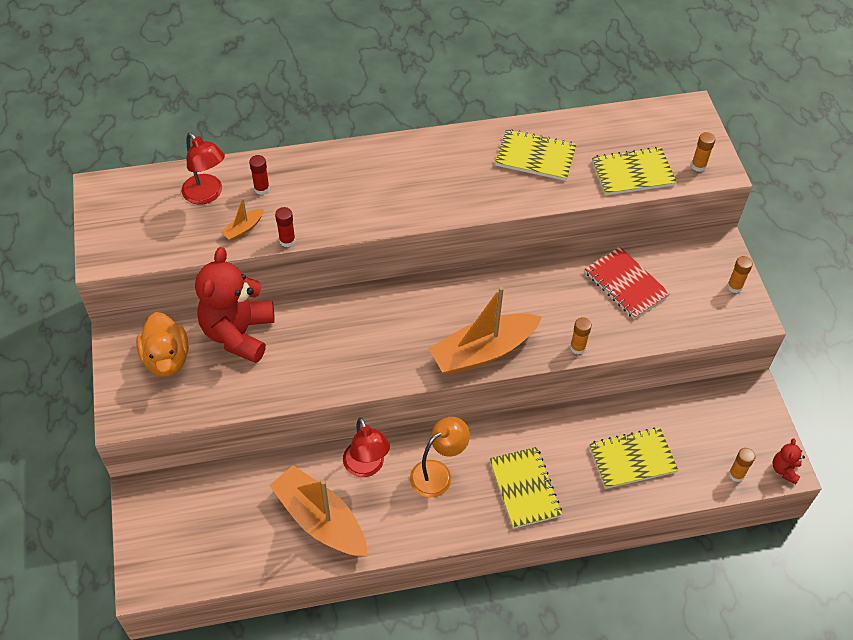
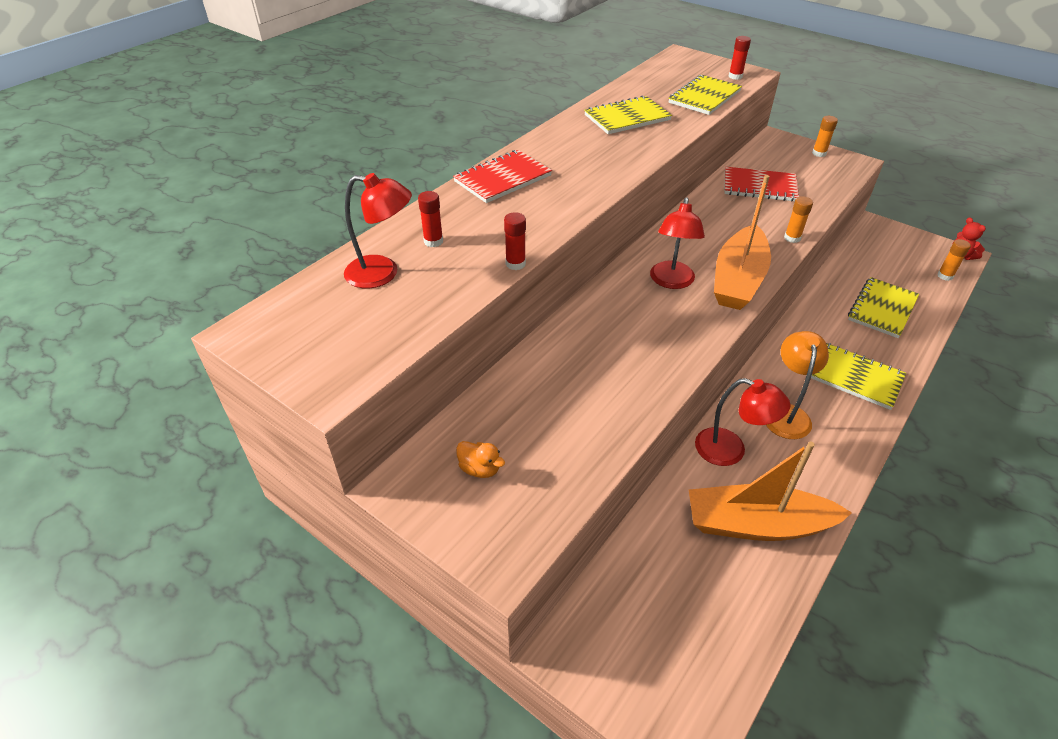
camera: 40 degrees left, 10 degrees down
(167, 359) = (480, 469): orange duck -> orange duck, size x0.51
(238, 333) = (524, 397): red teddy bear -> none
(243, 229) = (459, 278): orange boat -> none
(367, 162) = (503, 179): none -> red notebook
(434, 319) = (671, 282): none -> red lamp
(698, 166) = (735, 76): orange glue stick -> red glue stick

